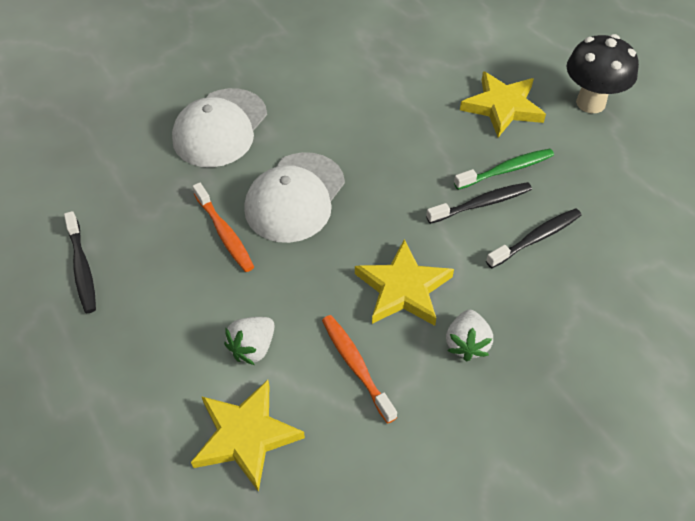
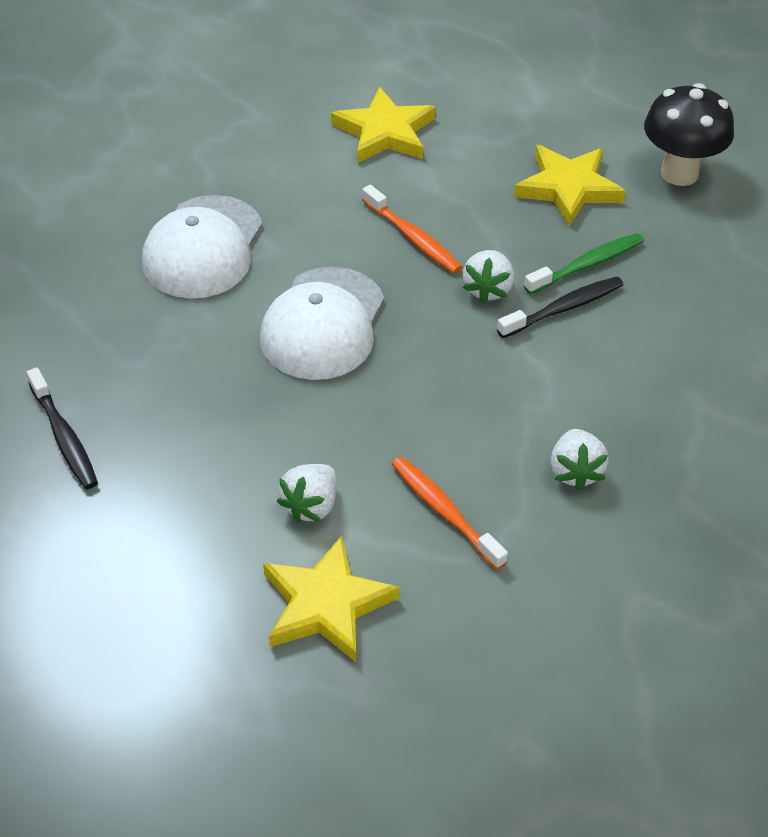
camera: 10 degrees left, 5 degrees down
(224, 233) = (241, 376): orange toothbrush -> orange toothbrush (413, 237)
(403, 288) = (484, 417): yellow star -> yellow star (385, 132)
(426, 182) = (488, 289): none -> white strawberry
(536, 238) = (638, 342): black toothbrush -> none

